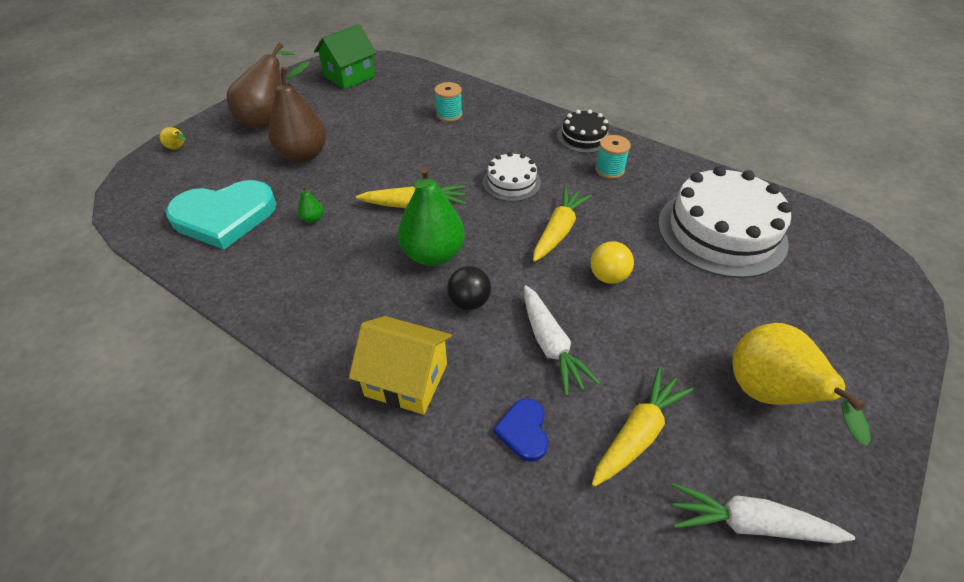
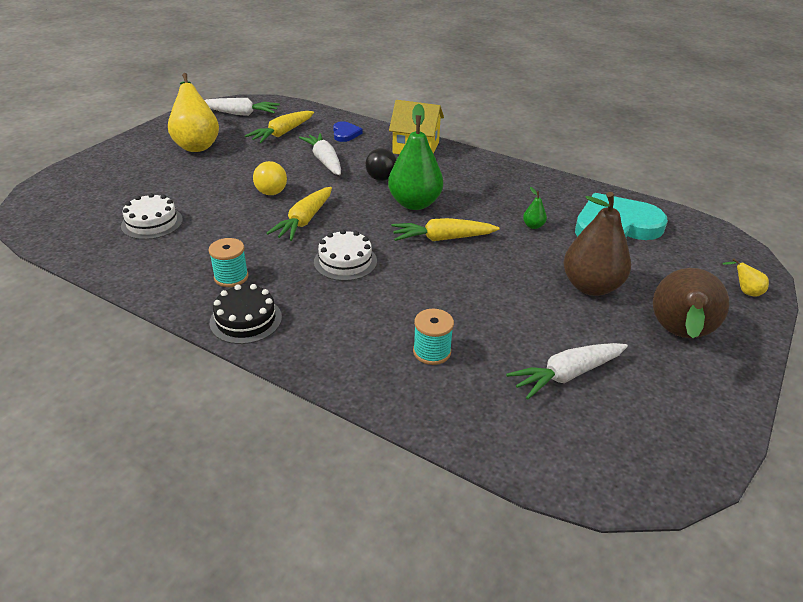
camera: 175 degrees right, 10 degrees down
(349, 76) = (627, 433): green house -> none
(365, 101) = (566, 375): none -> white carrot
(721, 232) = (152, 223): white cake -> white cake, size x0.51

